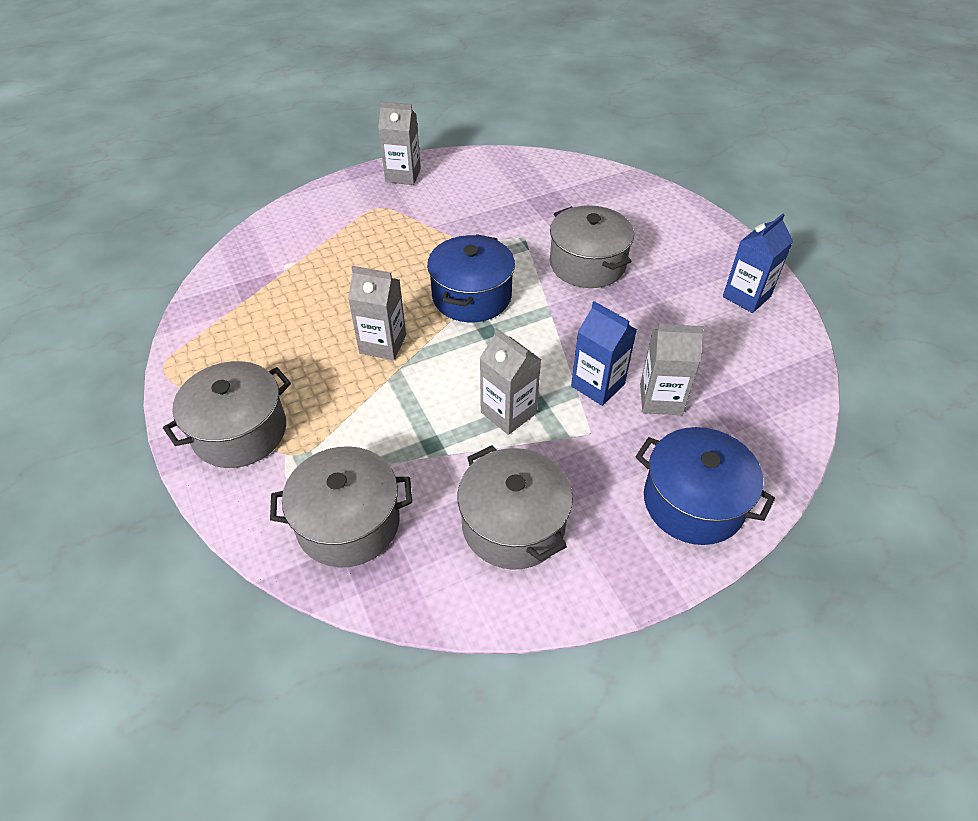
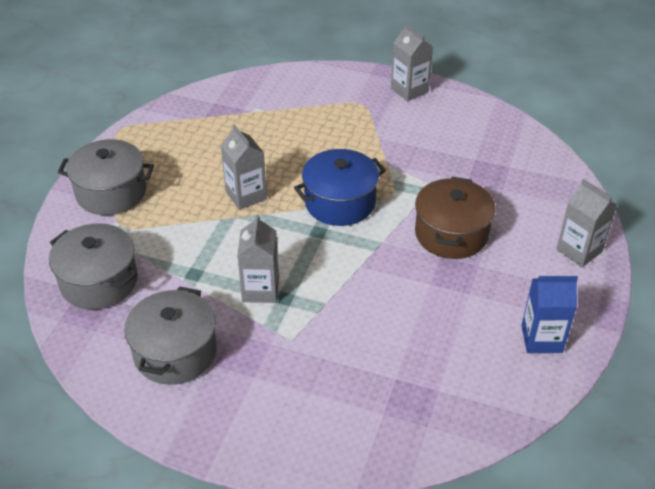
camera: 45 degrees right, 5 degrees down
(587, 264) = (451, 234): grey pot -> brown pot
(598, 385) = (339, 315): blue carton -> none
(660, 399) = (367, 355): grey carton -> grey carton (579, 250)
(693, 502) = (293, 429): blue pot -> none

